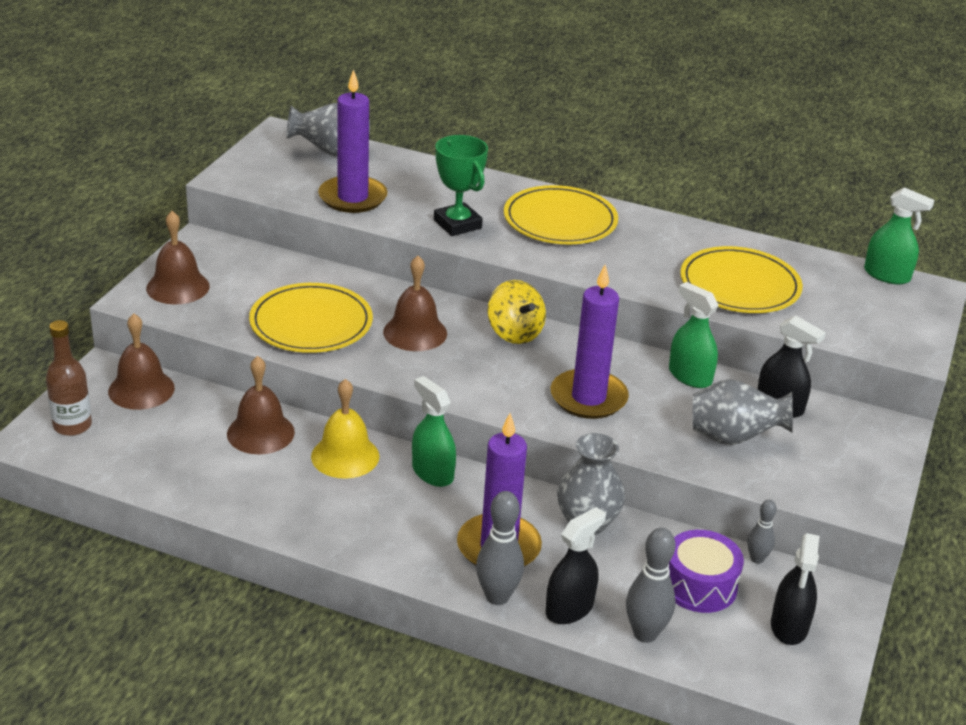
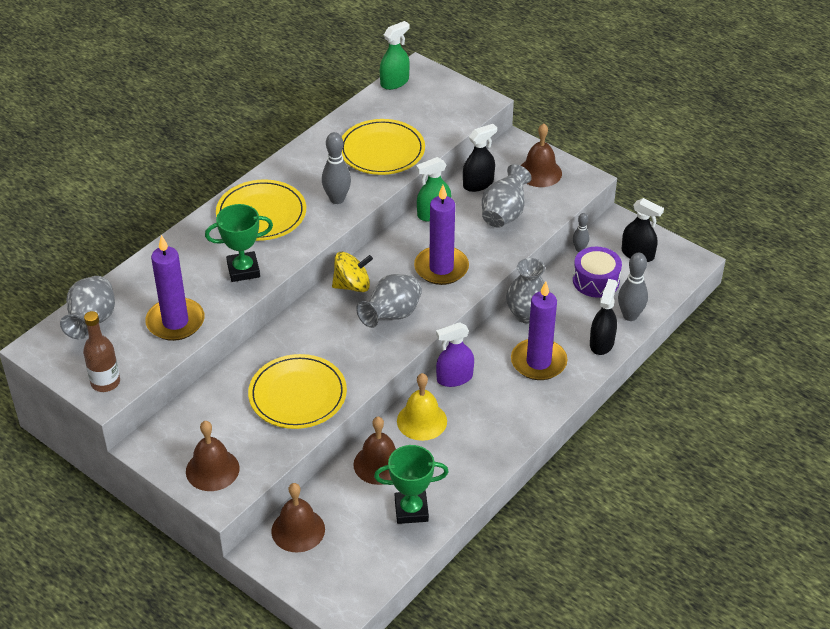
camera: 70 degrees left, 10 degrees up
(72, 426) = (331, 579): brown bottle -> brown bottle (105, 382)
(192, 470) = (411, 510): none -> green trophy
(415, 332) = (332, 338): brown bell -> brown bell (539, 172)
(432, 473) = (454, 378): green spray bottle -> purple spray bottle
(477, 371) = (391, 316): none -> grey vase
(497, 597) = (583, 373): grey bowling pin -> grey bowling pin (337, 199)
(569, 608) = (601, 343): black spray bottle -> black spray bottle turned 45 degrees clockwise

